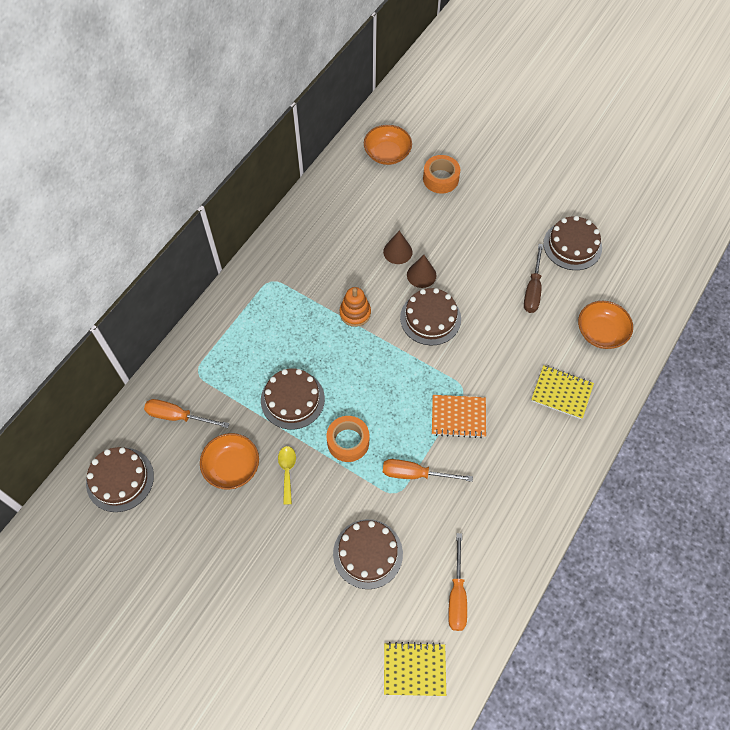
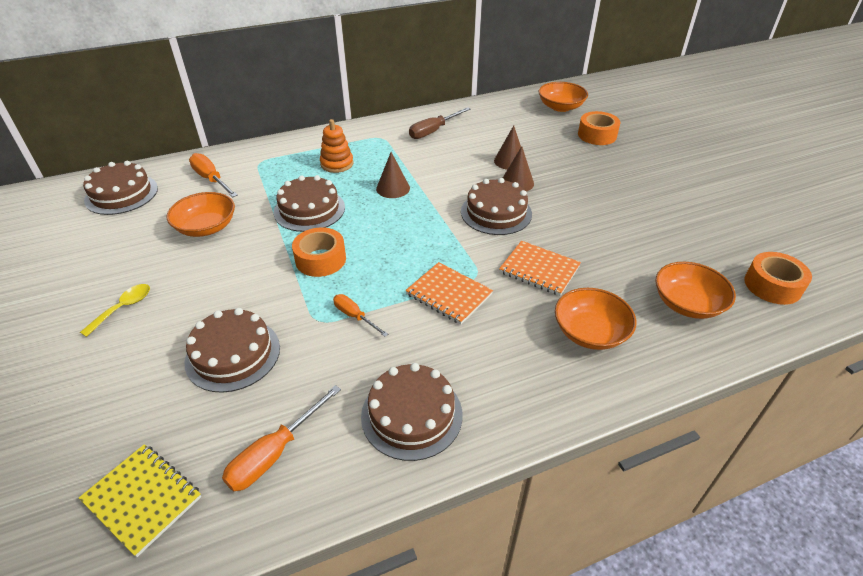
camera: 35 degrees right, 20 degrees down
(287, 471) = (244, 253): yellow spoon -> yellow spoon (123, 308)
(335, 337) = (393, 188): none -> brown cone
(355, 313) = (428, 181): orange stacking toy -> orange stacking toy (337, 164)
(415, 474) = (354, 316): orange screwdriver -> orange screwdriver, size x0.64
(498, 358) = (539, 269): none -> orange notebook
(532, 289) = (628, 237): brown screwdriver -> brown screwdriver (433, 131)
(561, 393) = (590, 332): yellow notebook -> orange bowl
(572, 245) = (705, 223): brown cake -> brown cake (411, 414)
(639, 284) = (772, 285): none -> orange tape

